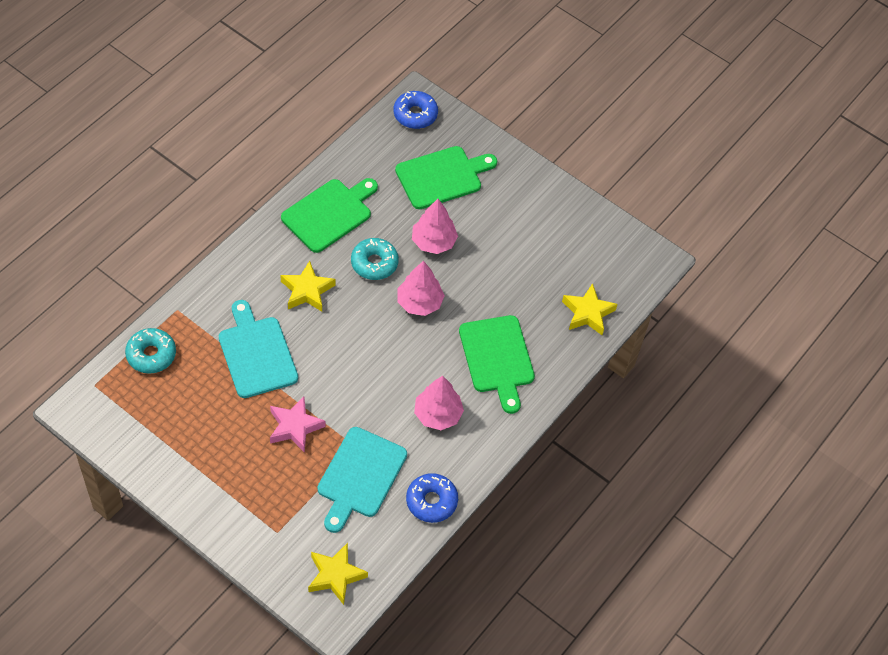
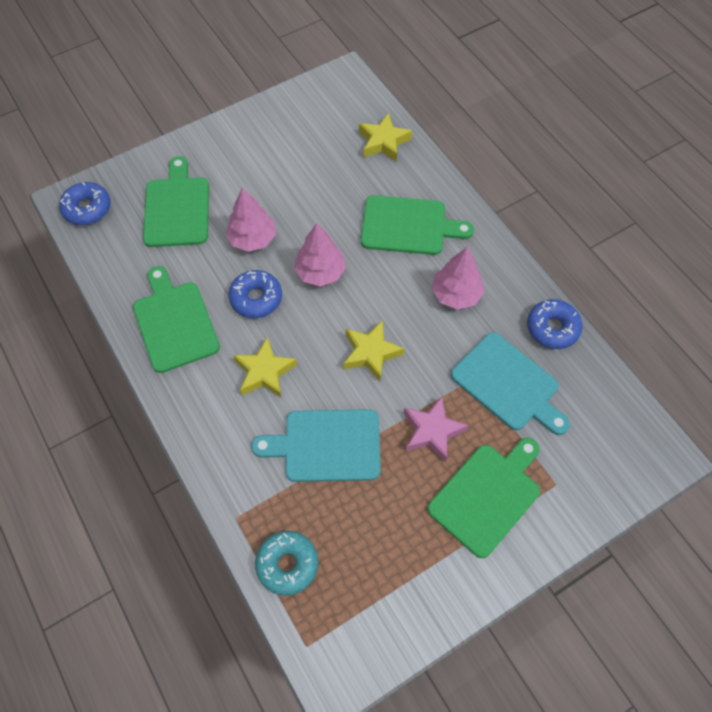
camera: 65 degrees left, 5 degrees up
(250, 481) = (487, 496): none -> green cutting board
(335, 575) = (618, 440): yellow star -> yellow star (371, 353)
(374, 263) = (256, 298): turquoise donut -> blue donut

